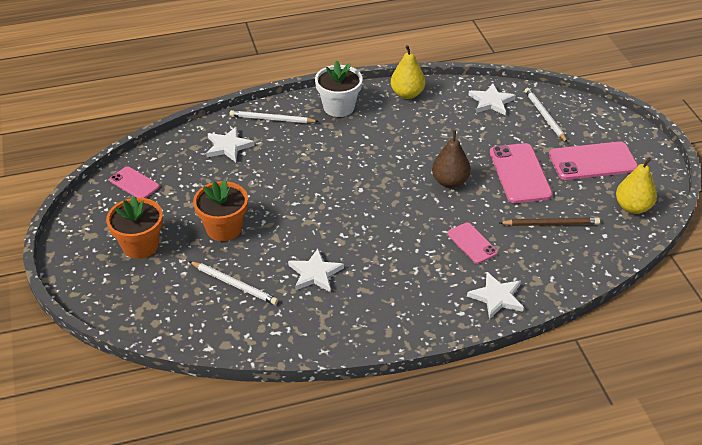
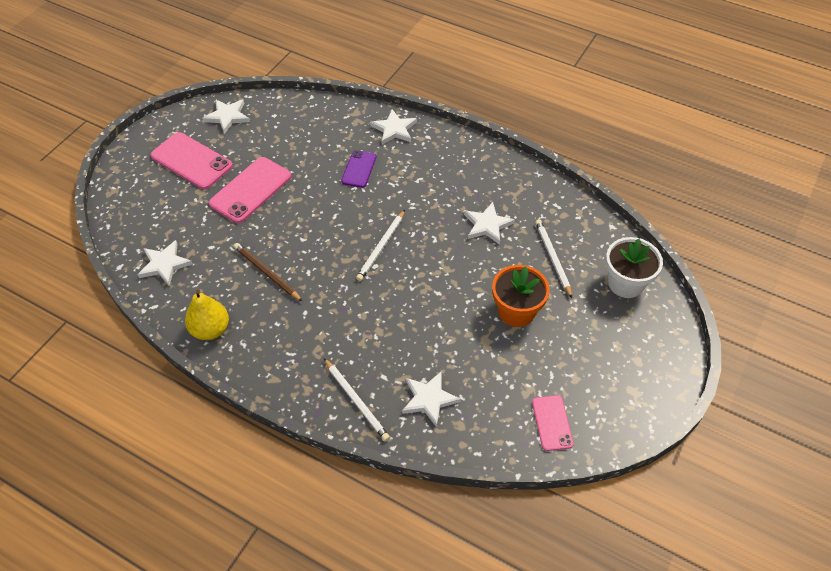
camera: 135 degrees left, 10 degrees up
(140, 245) = (597, 347): orange flower pot -> none
(339, 107) = (284, 365): white flower pot -> white flower pot (625, 283)
(450, 182) = (305, 221): brown pear -> none
(472, 243) = (359, 169): pink phone -> purple phone
(544, 116) = (154, 219): white pencil -> white pencil (381, 247)
(551, 224) = (292, 144): brown pencil -> brown pencil (267, 273)
(632, 207) = (227, 117): yellow pear -> white star

